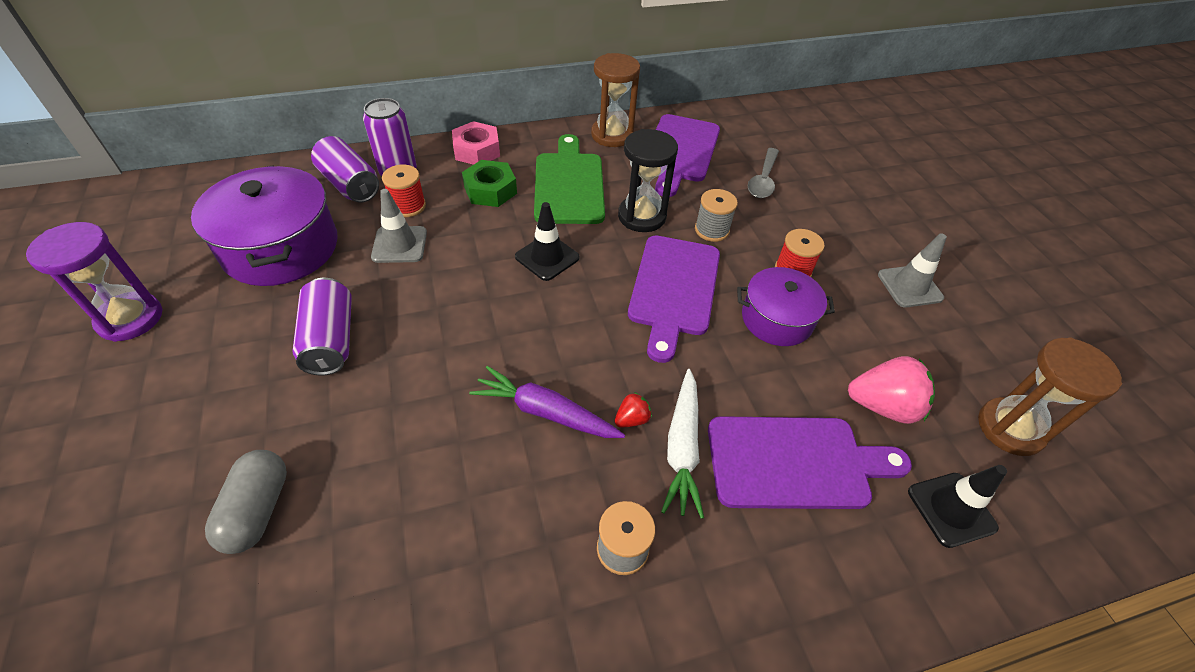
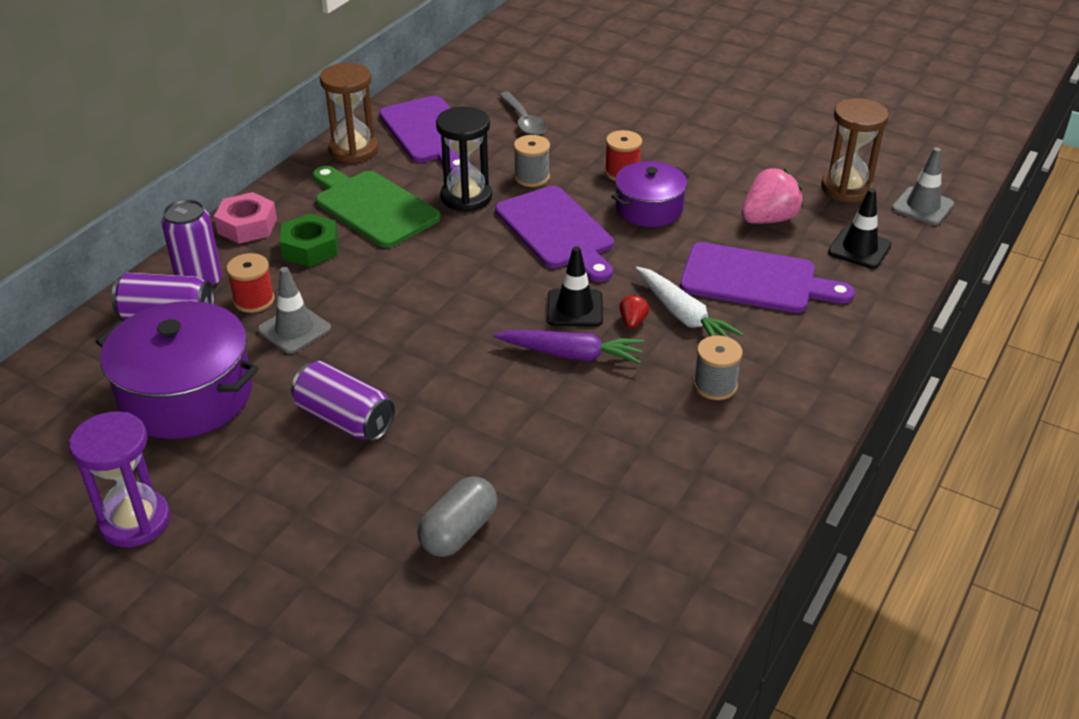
camera: 40 degrees left, 10 degrees down
(257, 510) = (459, 532): grey capsule -> grey capsule turned 75 degrees clockwise
(545, 412) = (572, 354): purple carrot -> purple carrot turned 150 degrees counterclockwise
(547, 257) = (433, 266): black traffic cone -> black traffic cone (575, 308)
(795, 462) = (755, 280): purple cutting board -> purple cutting board turned 60 degrees clockwise
(909, 286) = (707, 139): grey traffic cone -> grey traffic cone (922, 206)

